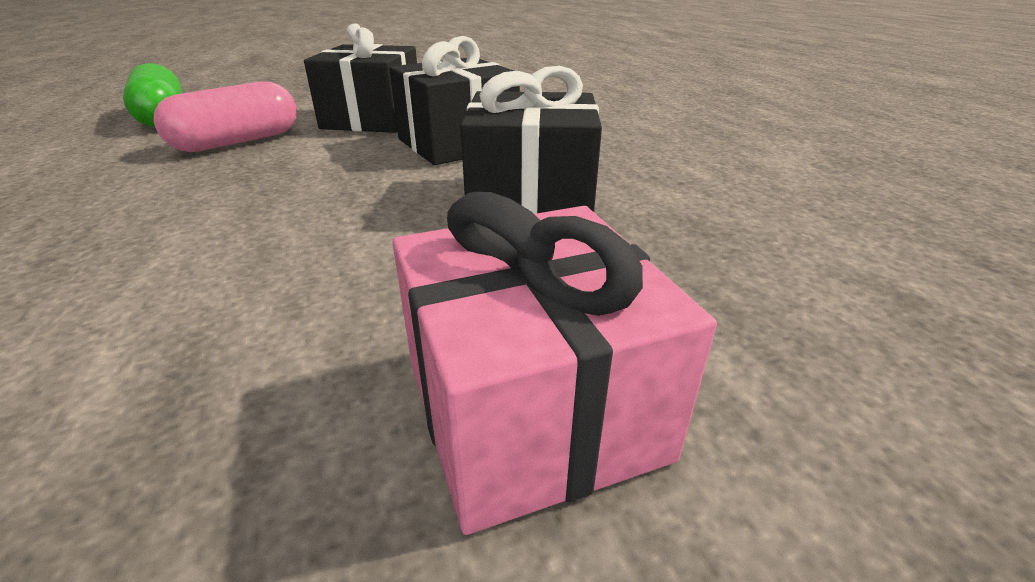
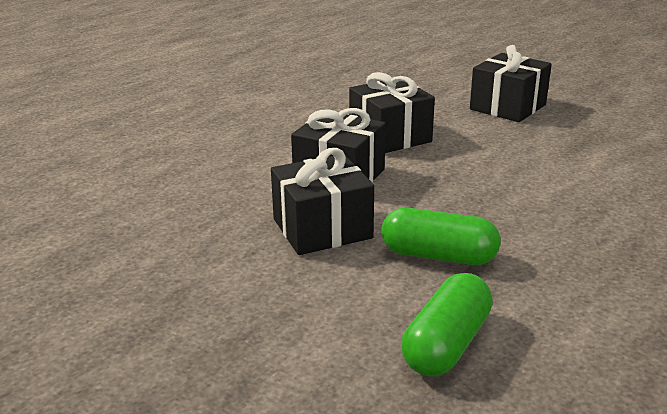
camera: 120 degrees left, 5 degrees down
(238, 142) = (438, 256): pink capsule -> green capsule
(531, 409) = (508, 107): pink gift -> black gift

